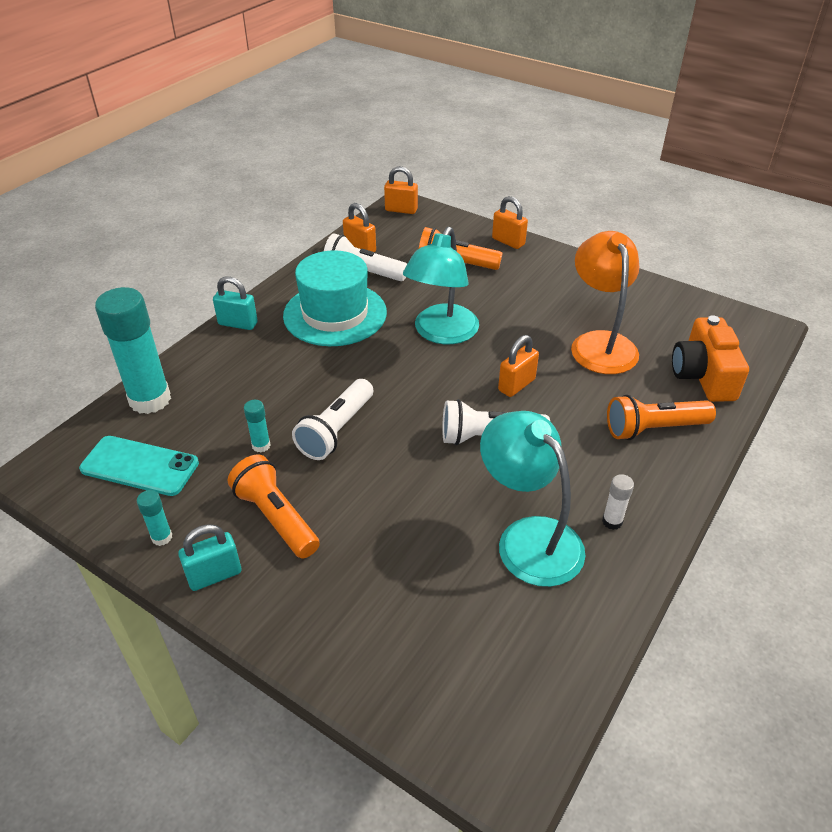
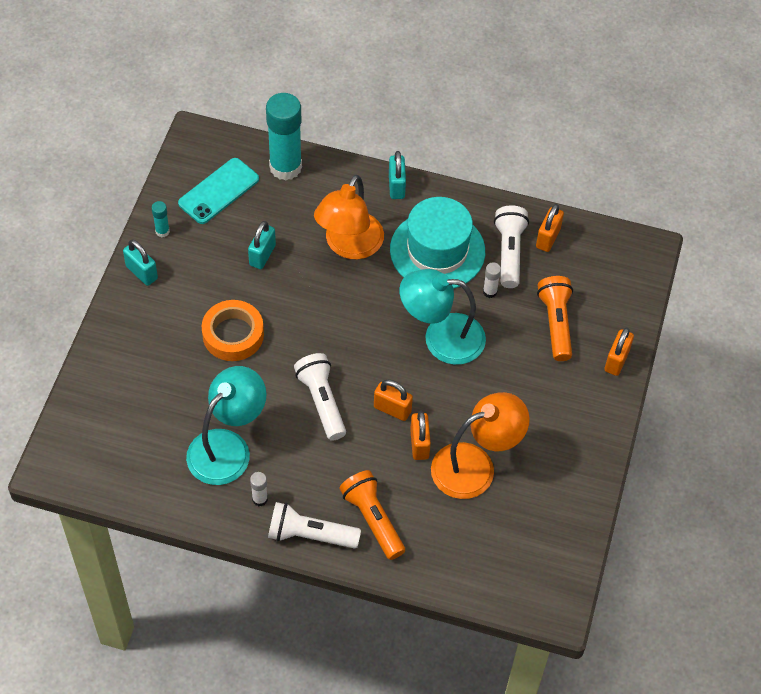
camera: 70 degrees right, 15 degrees up
(140, 466) = (218, 191): turquoise phone -> turquoise phone turned 45 degrees clockwise
(261, 445) = (262, 255): turquoise glue stick -> turquoise padlock
(276, 517) = (198, 289): orange flashlight -> none
(292, 373) = (349, 246): none -> orange lamp
(336, 430) = (294, 297): white flashlight -> white flashlight (310, 535)
(362, 497) = (233, 334): none -> orange tape
(401, 210) = (635, 252): orange padlock -> orange padlock (419, 444)
(402, 293) = (490, 292): none -> white glue stick
(703, 375) = (459, 554): orange camera -> none

